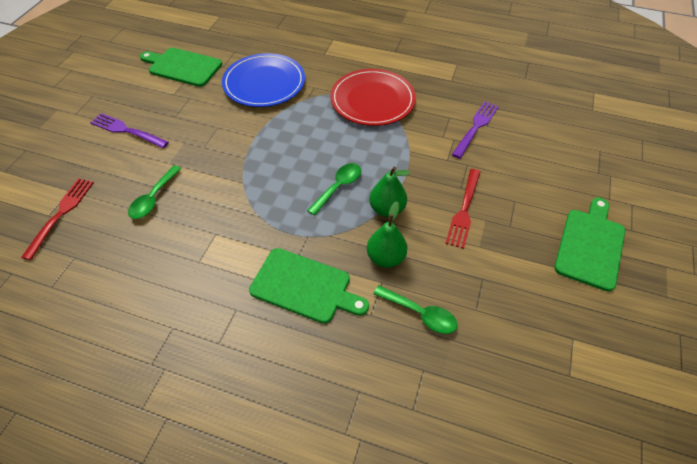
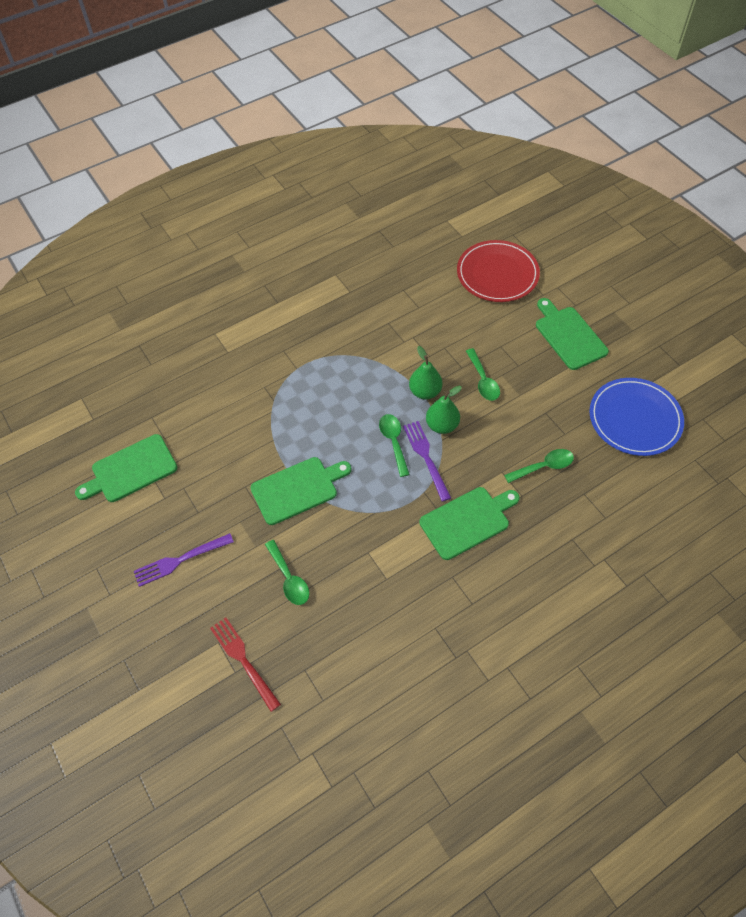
camera: 50 degrees left, 5 degrees up
(239, 156) = (297, 489): none -> green cutting board
(264, 83) = (222, 419): blue plate -> blue plate (634, 419)
(372, 100) = (321, 357): red plate -> red plate (497, 274)
(386, 257) = (484, 455): green pear -> green pear (425, 392)
(464, 210) = (483, 380): red fork -> green spoon
(476, 127) = (414, 315): purple fork -> purple fork (426, 457)

